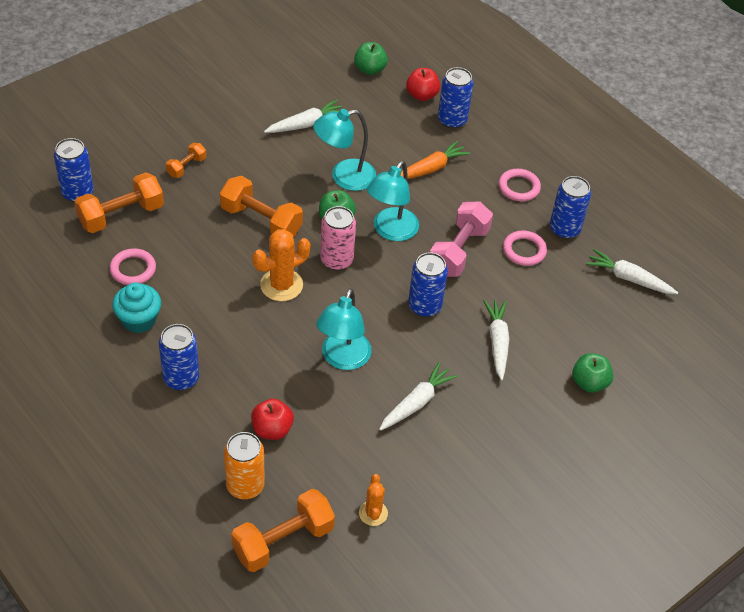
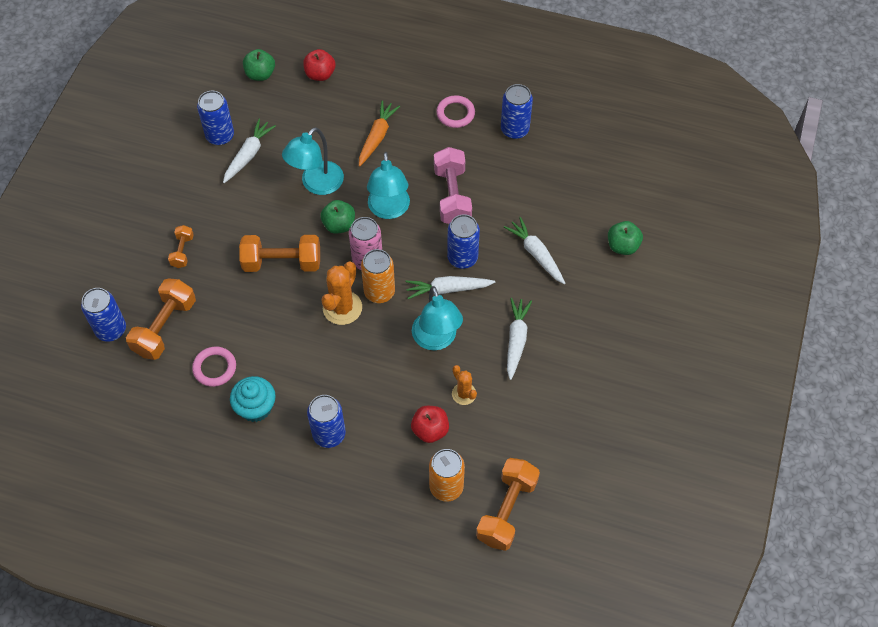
camera: 30 degrees left, 10 degrees up
(325, 291) = (379, 292): none -> orange can
(373, 513) = (552, 446): orange cactus -> orange cactus (464, 394)
(452, 120) = (361, 83): blue can -> blue can (220, 136)
(524, 250) = (499, 166): pink ring -> none
(629, 278) = (589, 143): white carrot -> white carrot (448, 289)

